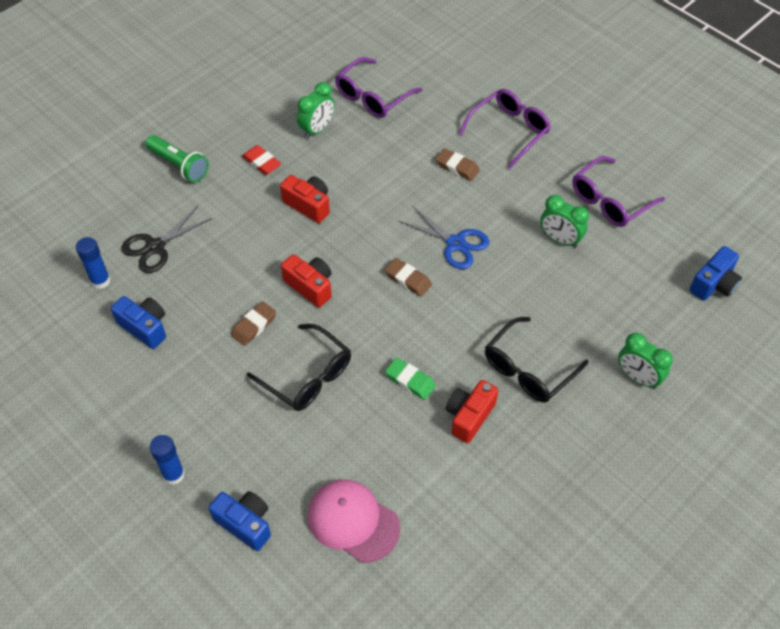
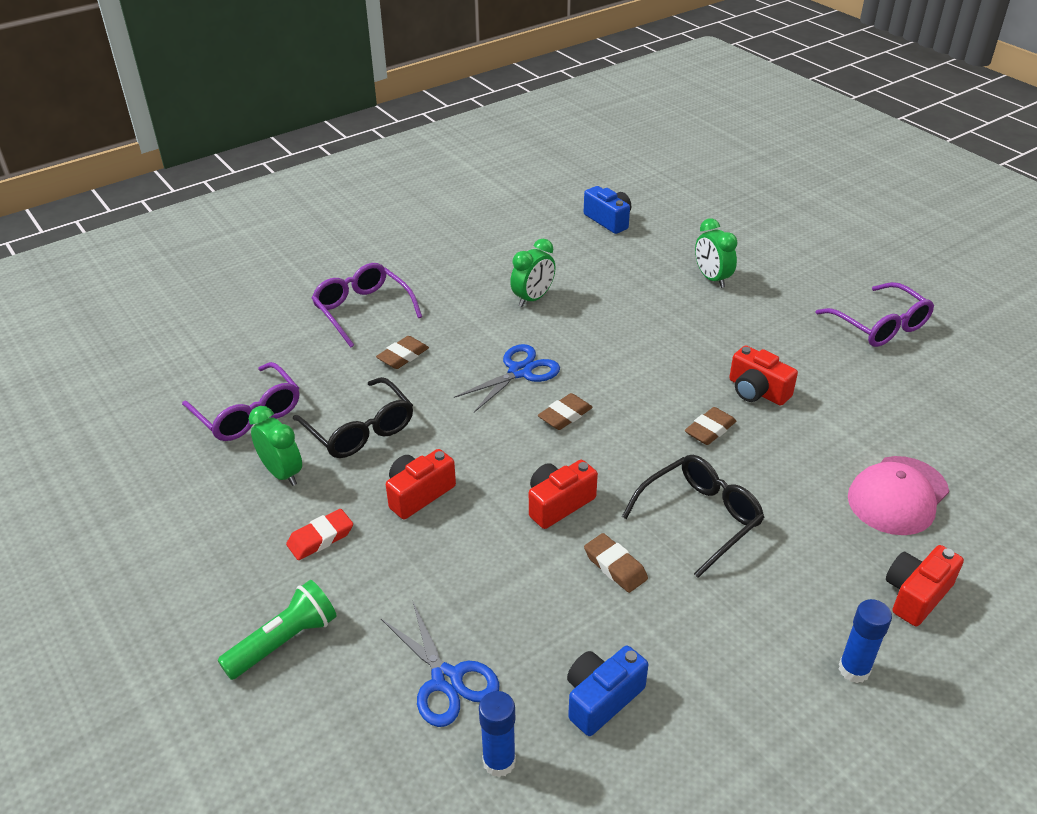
camera: 80 degrees left, 15 degrees down
(155, 247) = (446, 680): black scissors -> blue scissors
(245, 523) = (916, 595): blue camera -> red camera
(410, 381) = (710, 430): green eraser -> brown eraser
(528, 369) = (699, 343): black glasses -> black glasses (360, 430)
(610, 201) = (490, 260): purple glasses -> purple glasses (880, 326)
(638, 377) = (712, 278): green clock -> green clock turned 105 degrees clockwise

